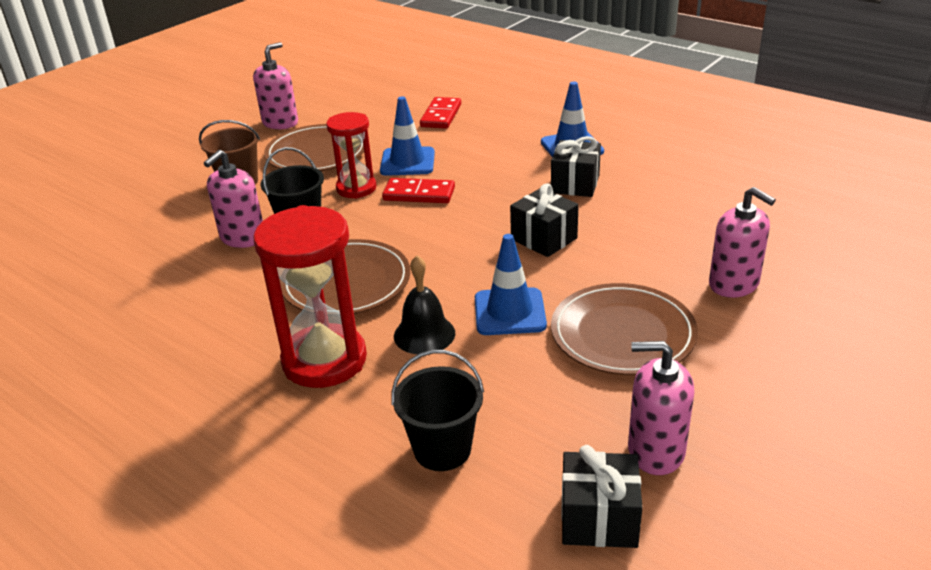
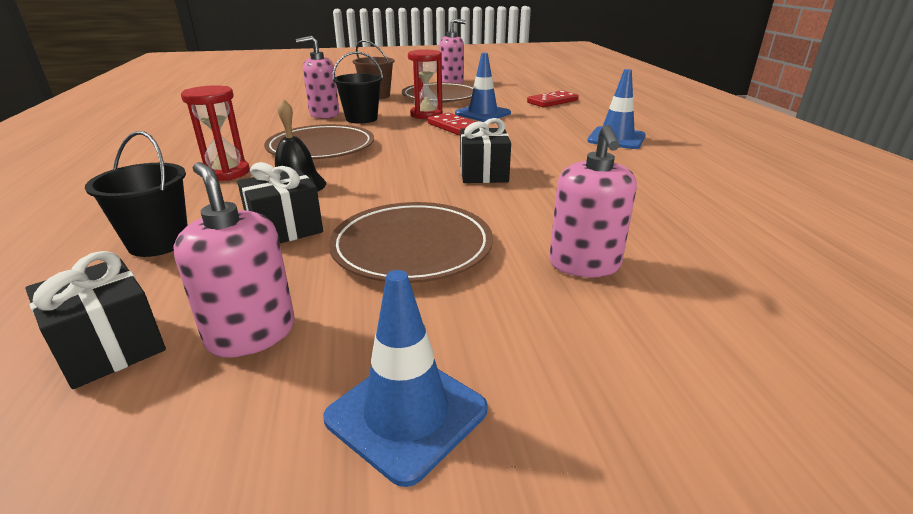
camera: 40 degrees right, 5 degrees down
(324, 360) = (226, 173): red hourglass -> red hourglass, size x0.63
(509, 312) = (369, 198): blue traffic cone -> blue traffic cone (406, 414)
(575, 184) = (574, 156): black gift -> black gift (285, 229)

